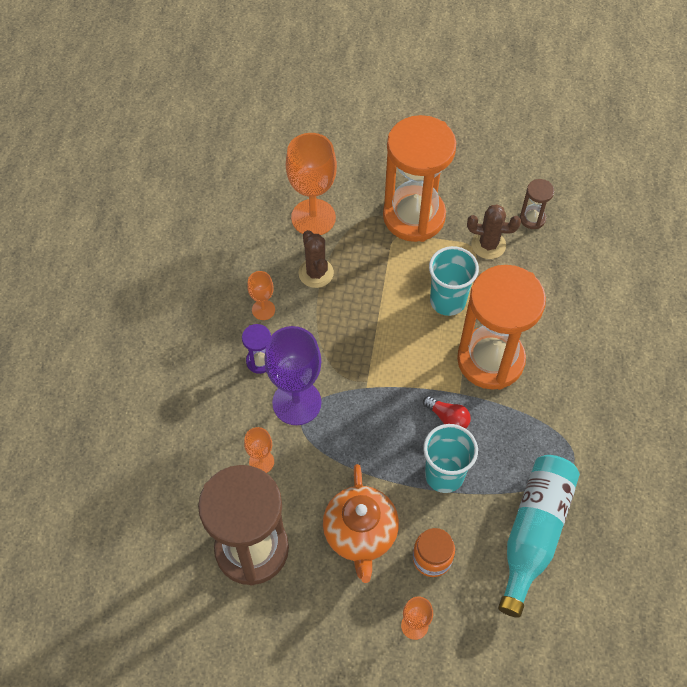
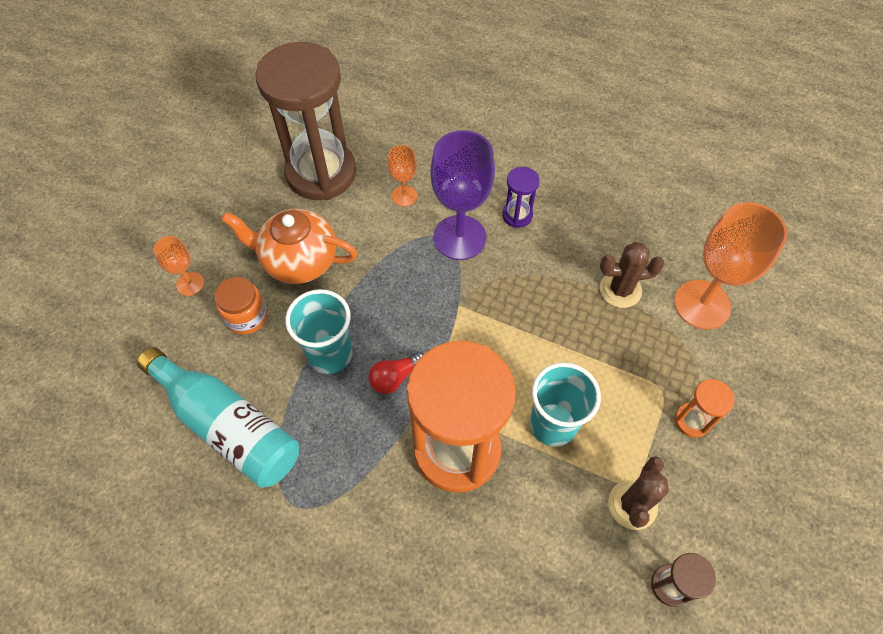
camera: 105 degrees right, 0 degrees up
(263, 310) = (580, 230): orange goblet -> none
(414, 216) = (692, 421): orange hourglass -> orange hourglass, size x0.42

